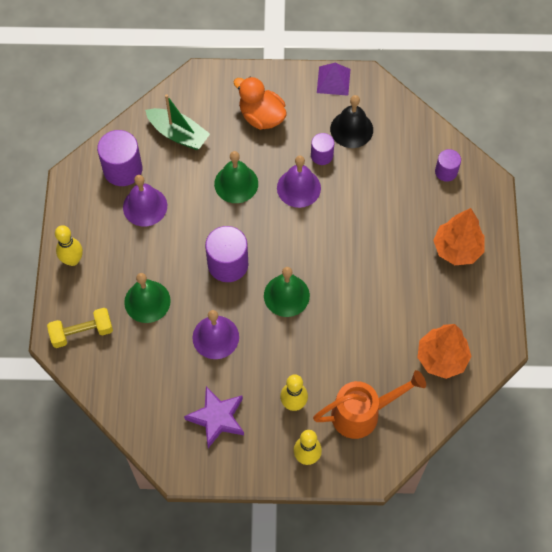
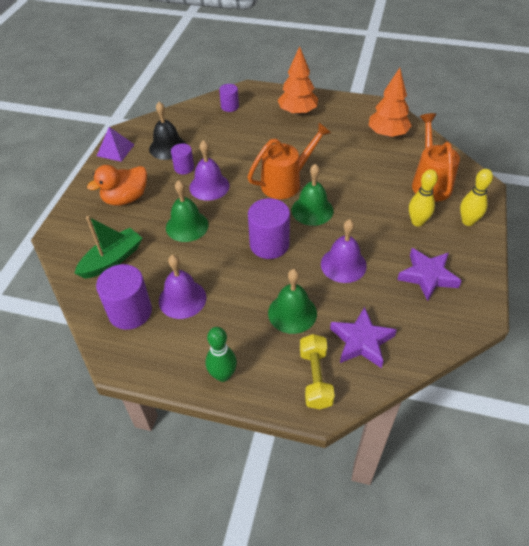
camera: 75 degrees left, 15 degrees down
(72, 260) = (223, 375): yellow bowling pin -> green bowling pin
(127, 365) = (361, 341): none -> purple star
(323, 261) = (286, 182): none -> orange watering can

